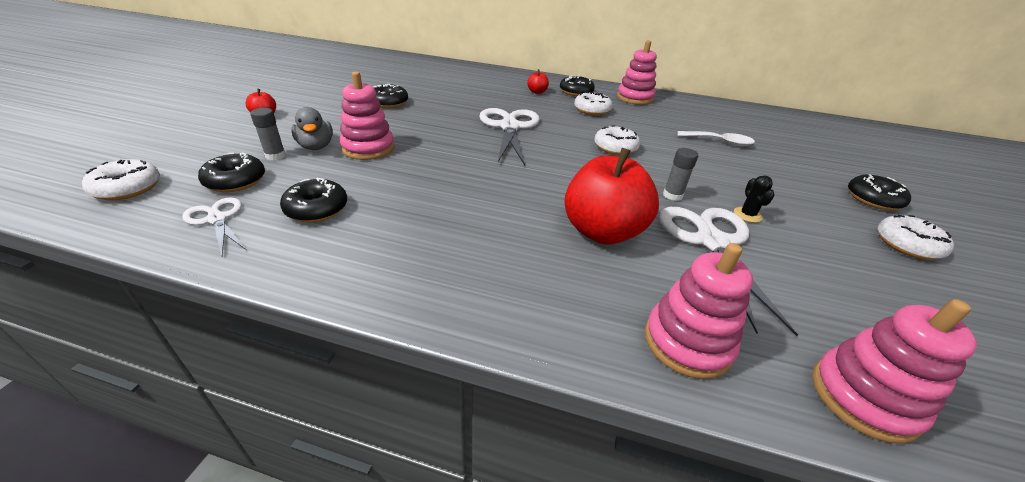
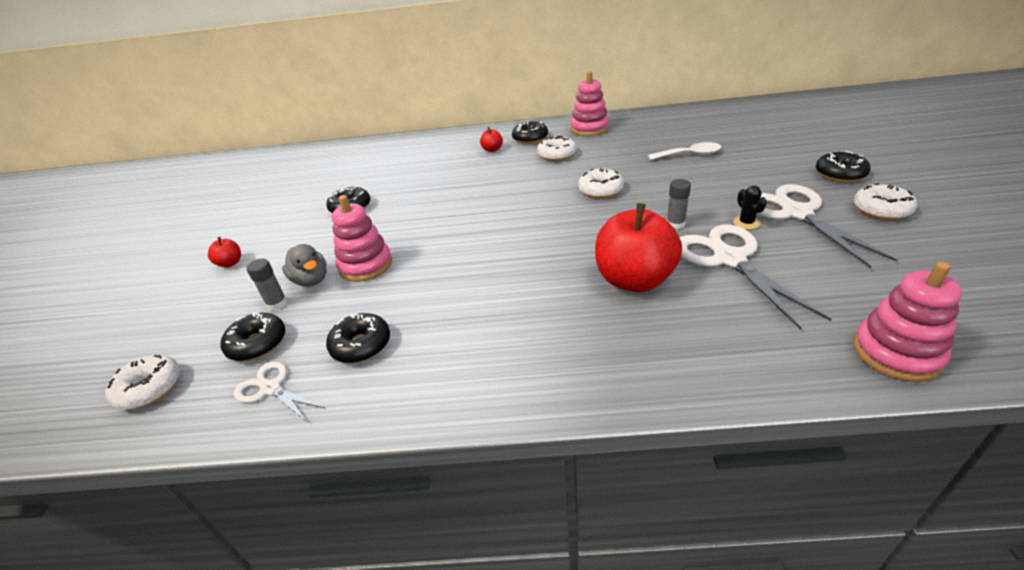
camera: 10 degrees left, 0 degrees up
(509, 127) = (489, 198): white scissors -> white scissors (796, 213)
(687, 342) = (751, 355): pink stacking toy -> none

